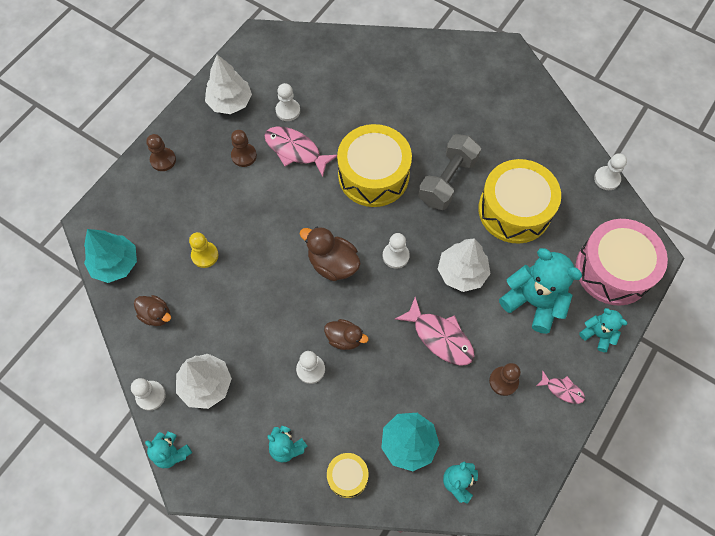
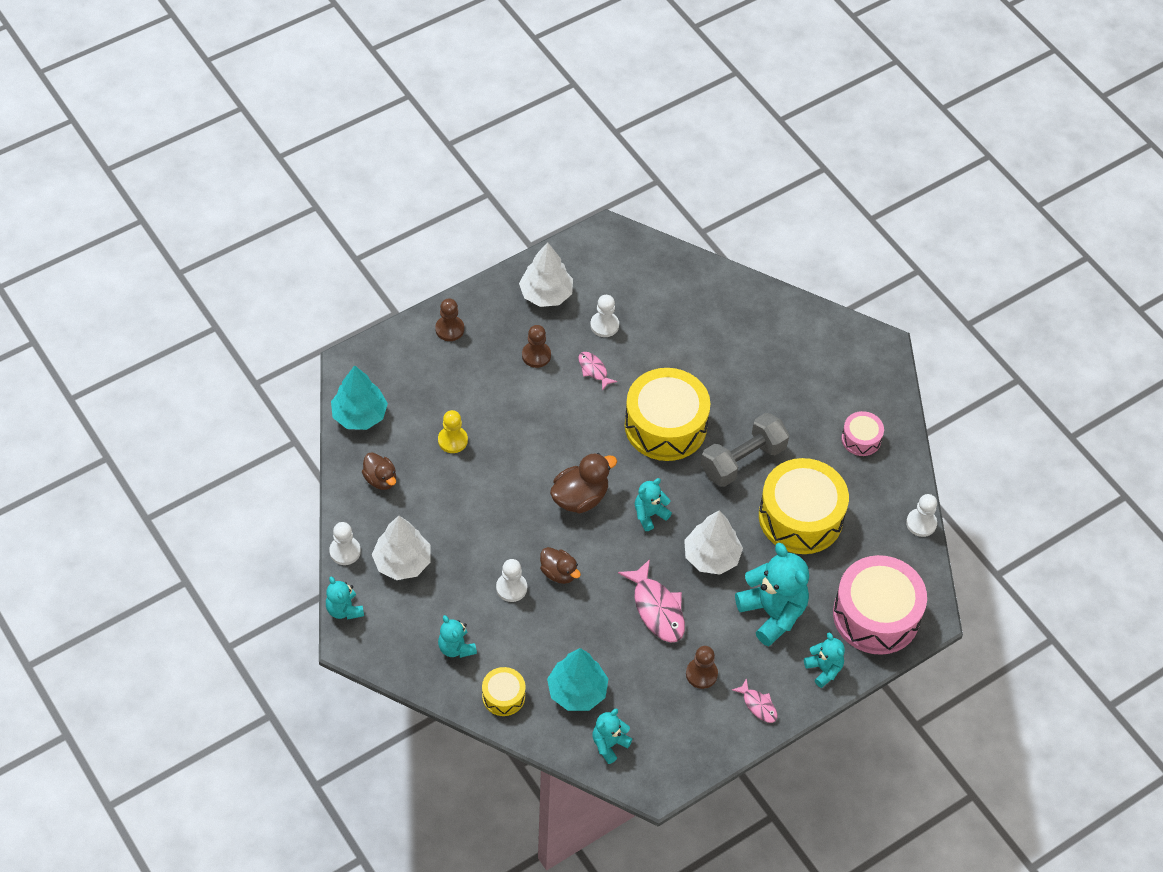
camera: 20 degrees right, 10 degrees down
(295, 150) = (593, 370): pink fish -> pink fish, size x0.55
(332, 264) = (580, 497): brown duck -> brown duck turned 90 degrees clockwise
(395, 256) = (649, 514): white pawn -> turquoise teddy bear
(527, 128) = (861, 439): none -> pink drum

